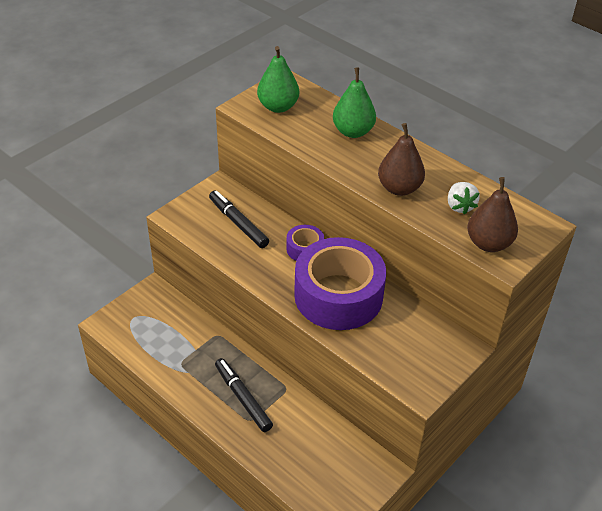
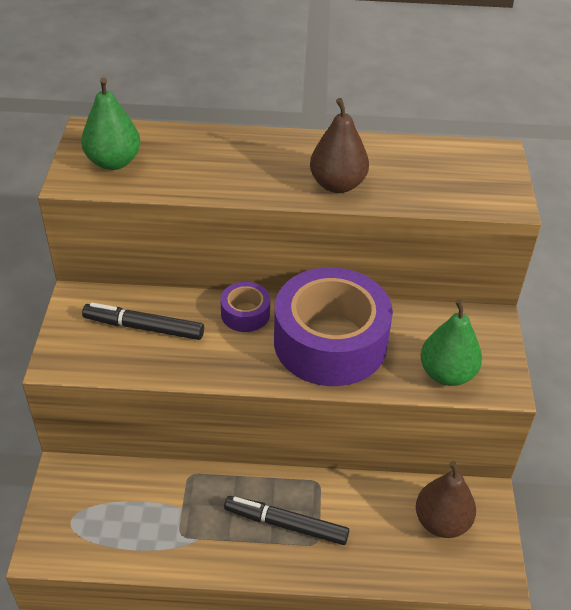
camera: 40 degrees left, 0 degrees up
(353, 132) = (225, 150): green pear -> green pear (447, 374)
(460, 206) = (411, 173): white strawberry -> none
(488, 243) = (476, 194): brown pear -> brown pear (441, 522)

